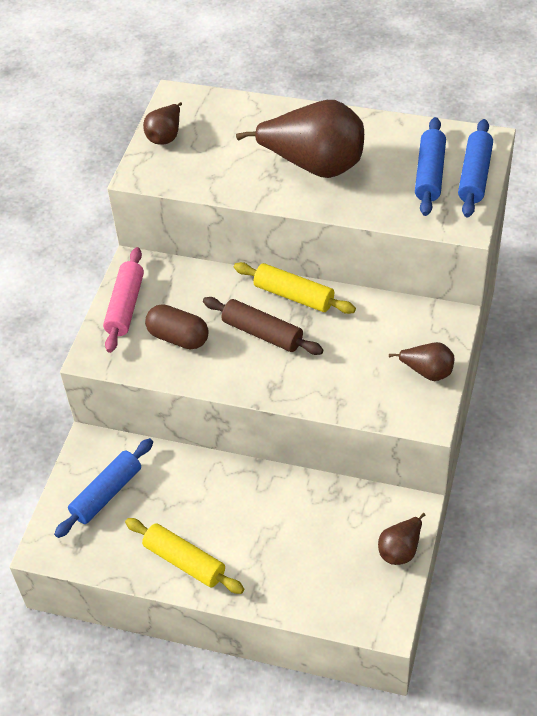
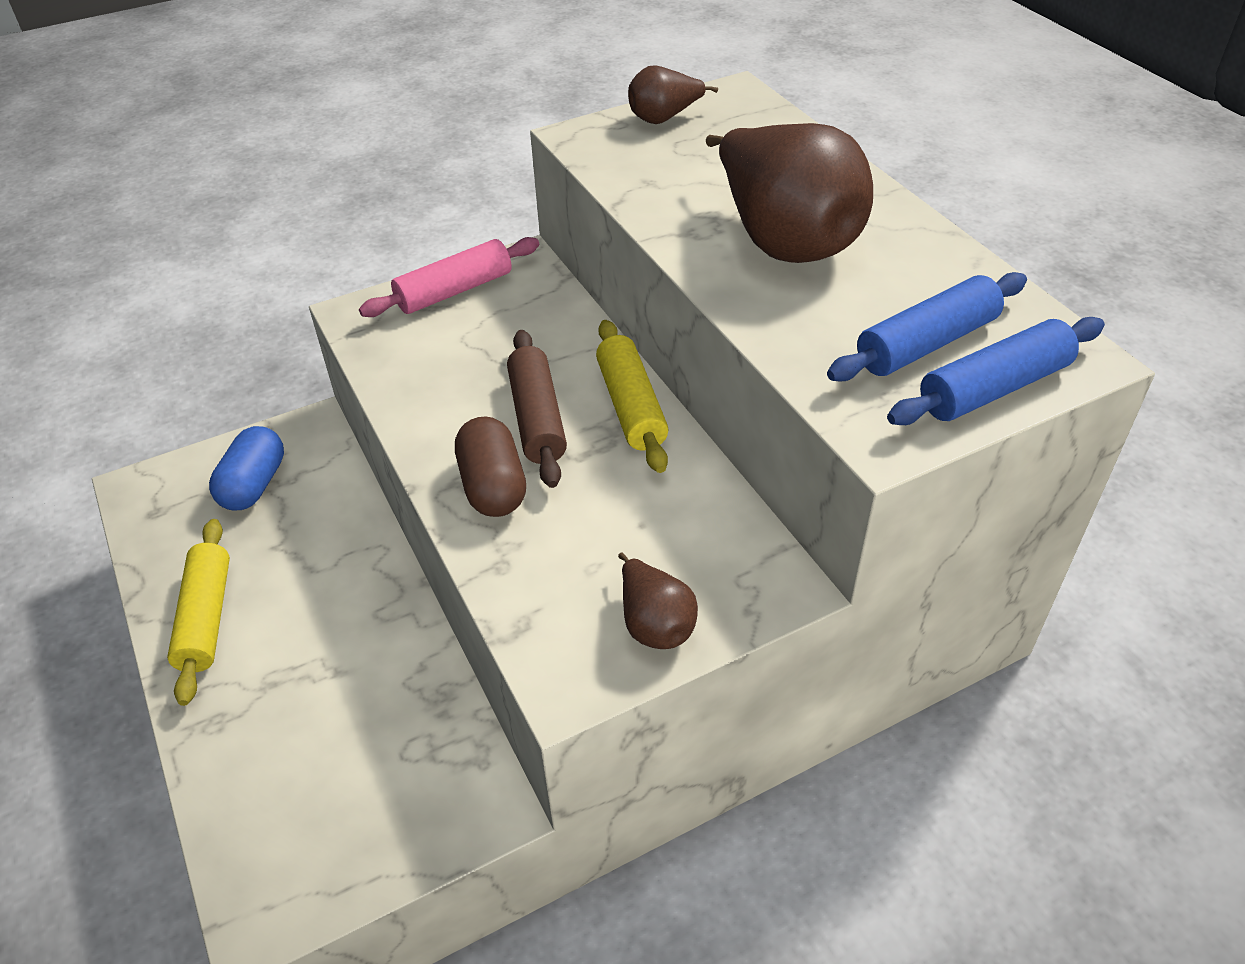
camera: 45 degrees right, 5 degrees down
(106, 493) = (254, 485): blue rolling pin -> blue capsule
(178, 337) = (452, 356): brown capsule -> brown capsule (493, 486)
(400, 550) = (406, 842): brown pear -> none

